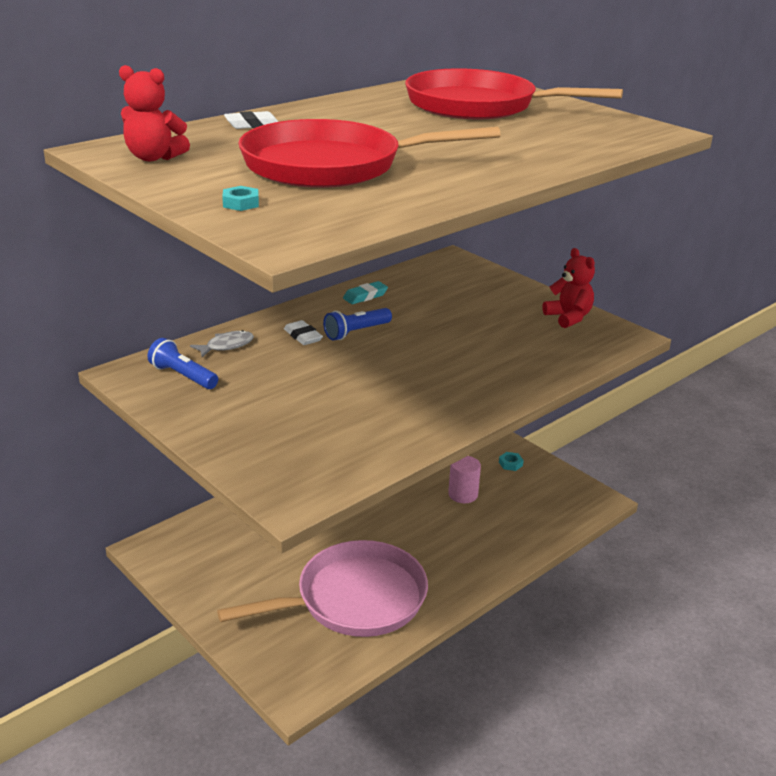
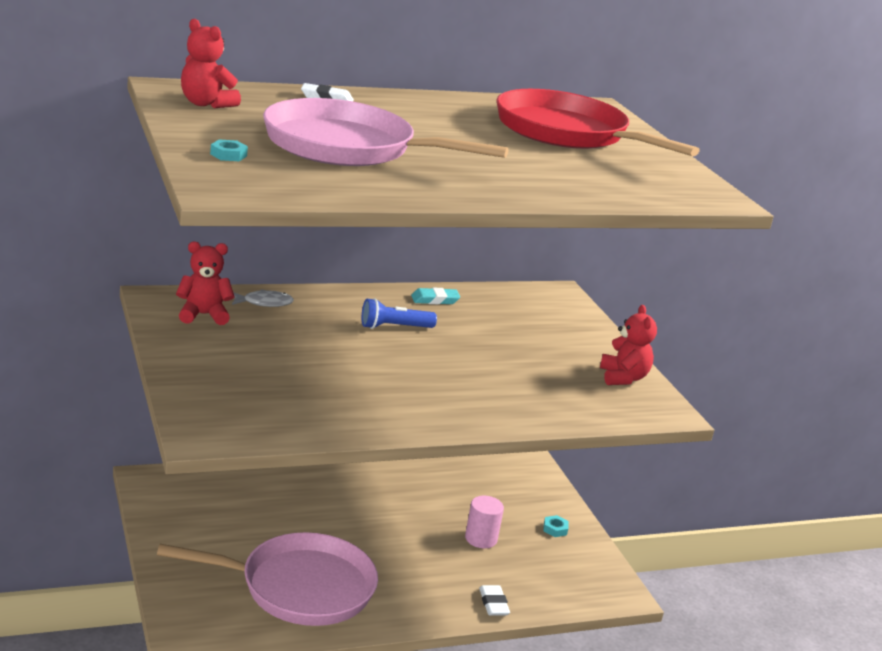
camera: 20 degrees right, 5 degrees down
(183, 376) = (203, 315): blue flashlight -> red teddy bear
(303, 336) = (340, 316): white eraser -> white eraser (493, 604)
(331, 166) = (347, 147): red pan -> pink pan

